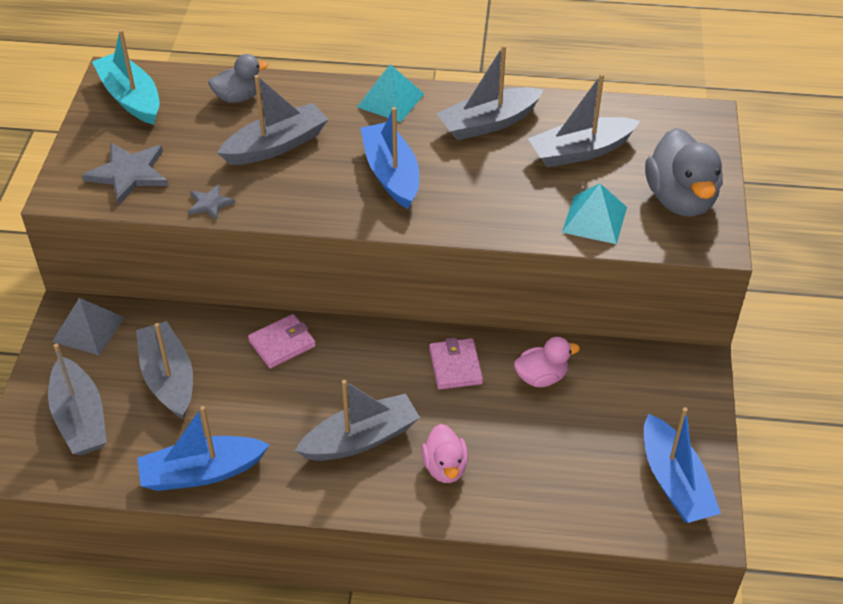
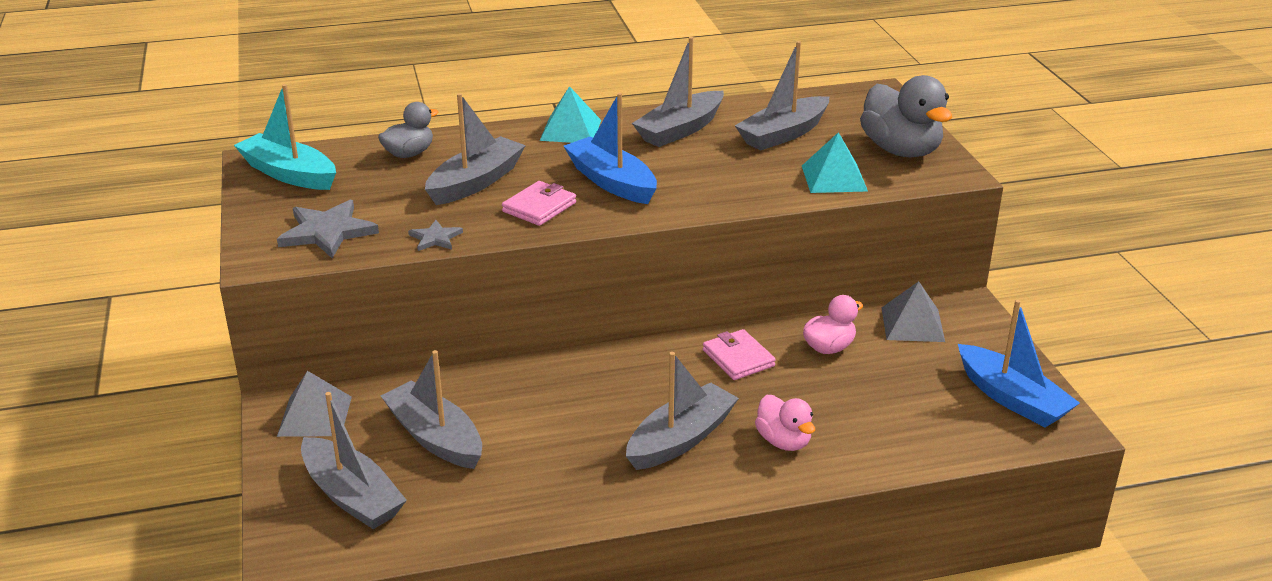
camera: 20 degrees left, 15 degrees down
(202, 472) = (525, 510): blue boat -> none
(282, 343) = (544, 380): pink wallet -> pink wallet (539, 207)
(632, 372) = (912, 324): none -> grey pyramid

